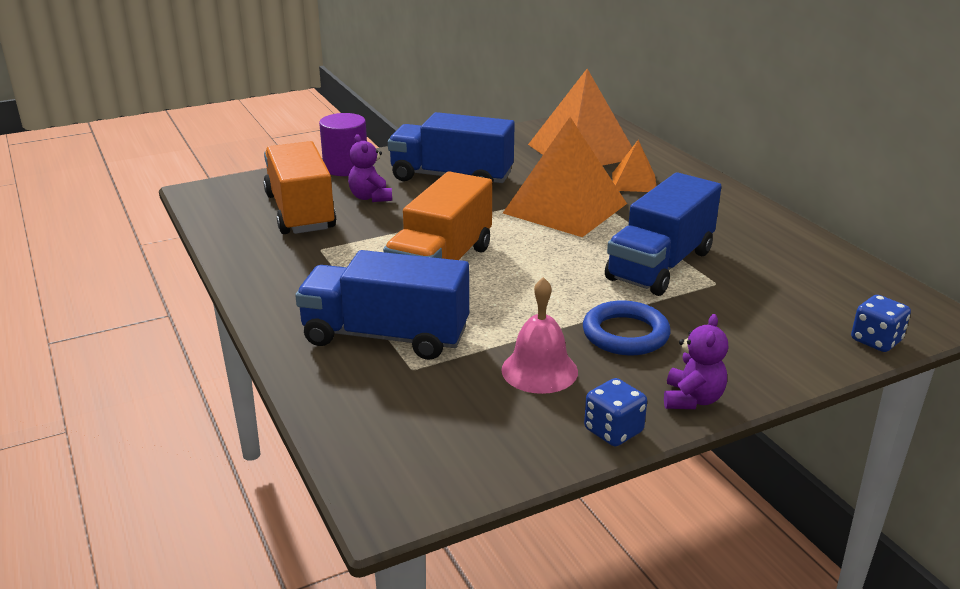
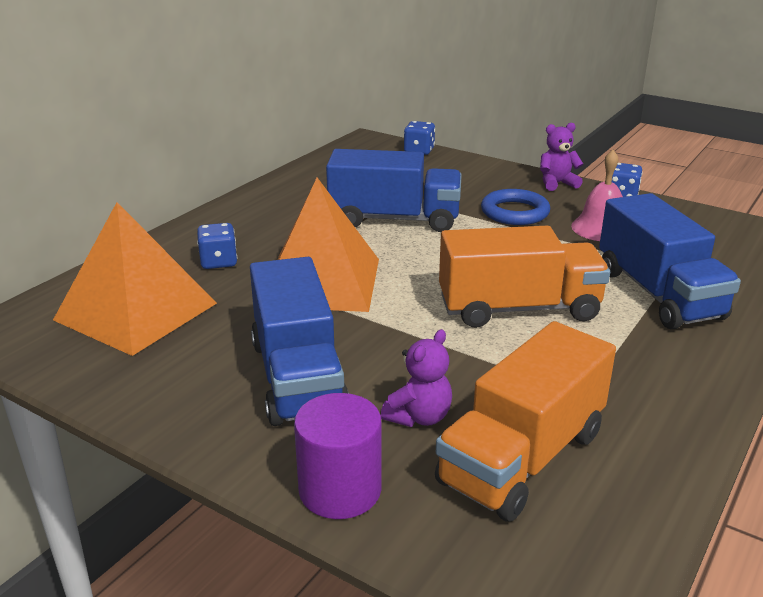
camera: 120 degrees left, 0 degrees up
(634, 182) = (219, 262): orange pyramid -> blue dice

